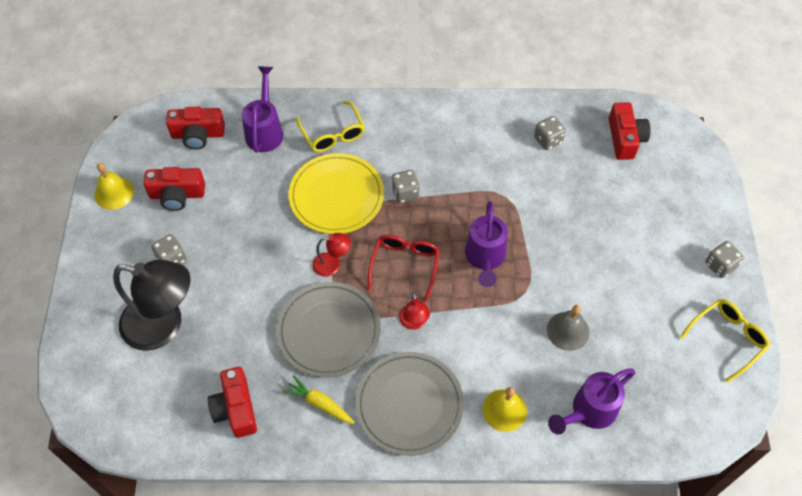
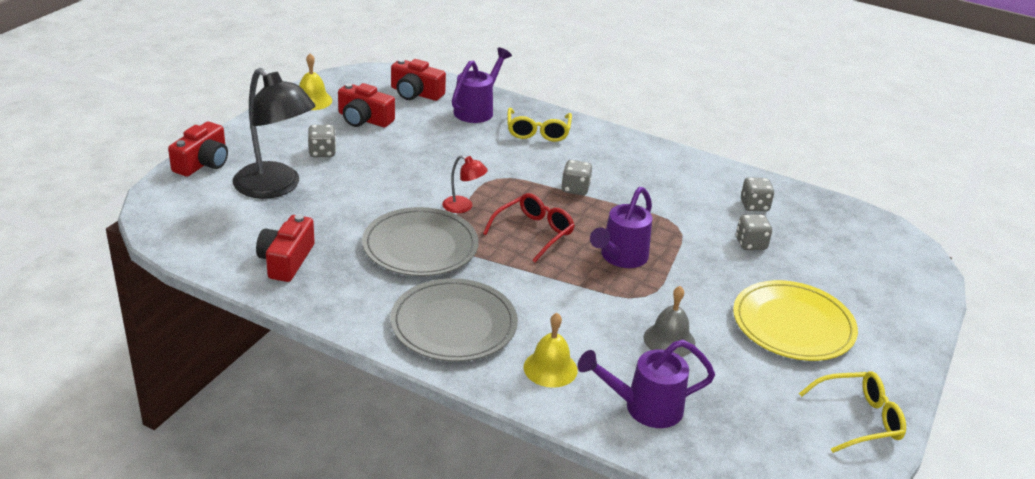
camera: 25 degrees right, 25 degrees down
(320, 404) = (367, 288): yellow carrot -> none
(336, 196) = (507, 168): yellow plate -> yellow plate (793, 325)
(414, 323) = (509, 272): red lamp -> none
(625, 138) = (842, 233): red camera -> red camera (203, 163)
(720, 265) = (890, 360): grey dice -> grey dice (750, 244)

